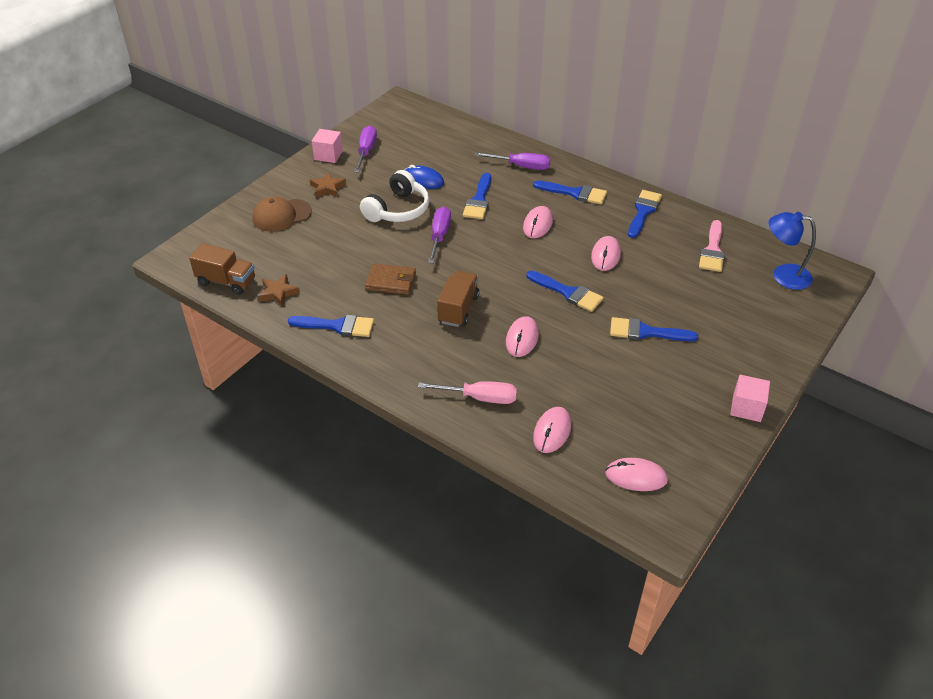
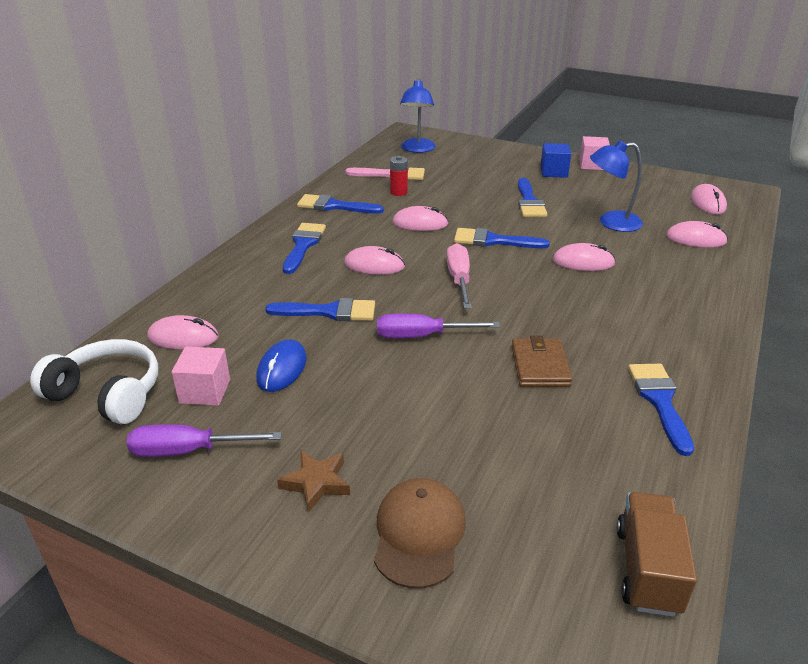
camera: 100 degrees left, 10 degrees down
(278, 293) = (632, 484): brown star -> none
(281, 215) = (419, 534): brown cap -> brown cap turned 135 degrees counterclockwise
(328, 155) = (198, 506): pink cube -> pink cube (205, 391)
(398, 210) = (368, 384): white headphones -> white headphones (107, 394)
(458, 309) = (562, 306): brown truck -> none
(466, 146) = (183, 337): none -> pink mouse
(479, 398) = (689, 279): pink screwdriver -> pink screwdriver (459, 279)
(521, 166) = (242, 285): purple screwdriver -> none
(568, 293) = (493, 241): blue brush -> blue brush turned 105 degrees counterclockwise
(595, 379) = (611, 222): none -> blue lamp
(671, 250) = (398, 192): none -> red battery
(723, 368) = (553, 172): none -> blue cube

